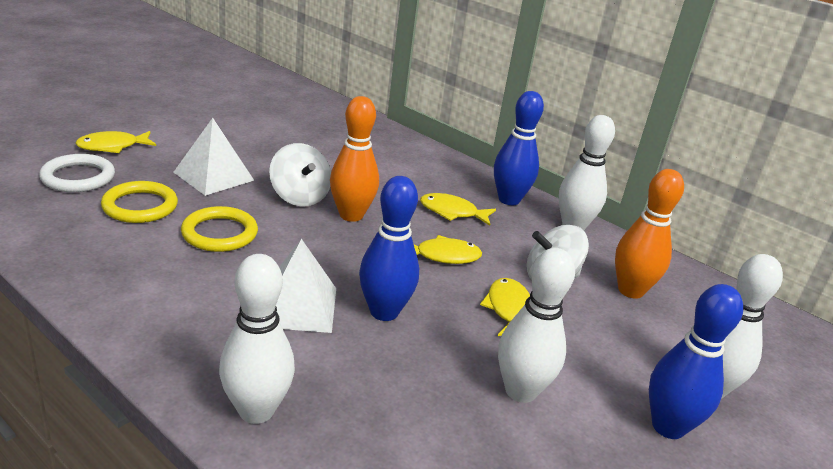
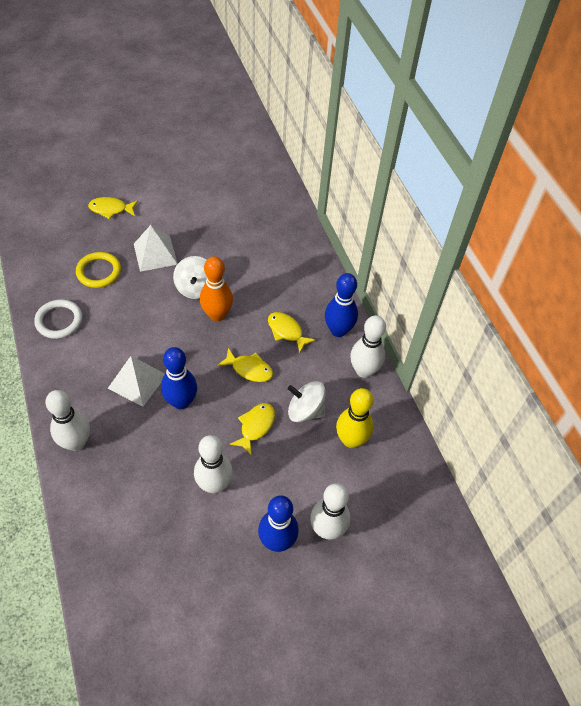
camera: 30 degrees right, 25 degrees up
(78, 177) = (78, 235): white ring -> white ring (59, 321)
(220, 233) = (129, 308): yellow ring -> none
(630, 290) = (351, 440): orange bowling pin -> yellow bowling pin

